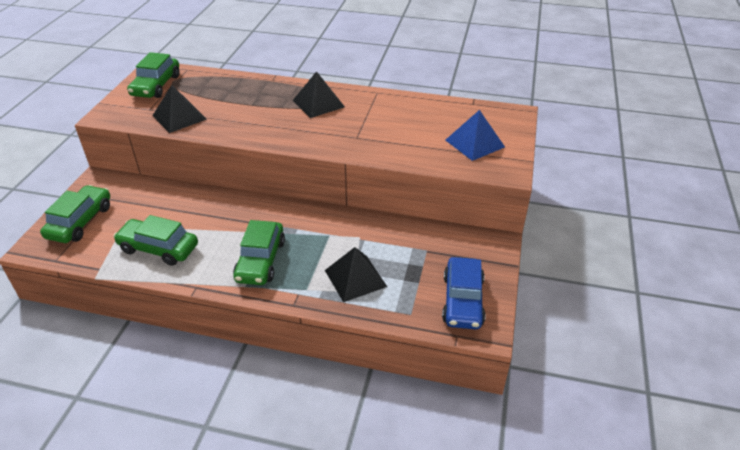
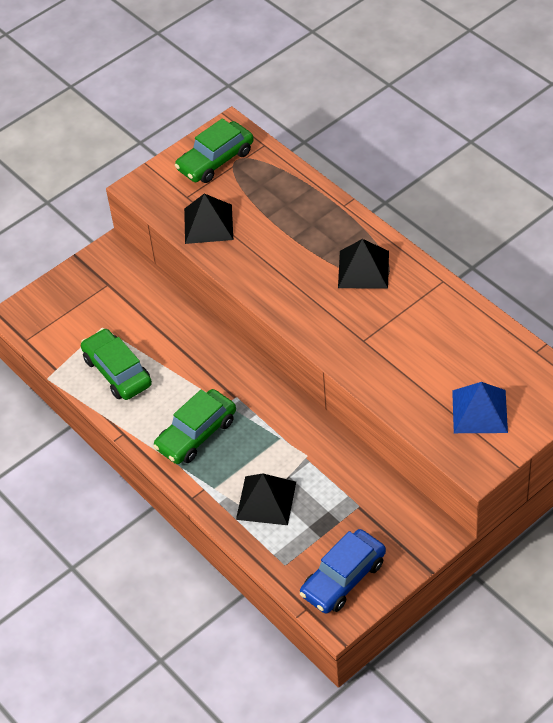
camera: 40 degrees right, 10 degrees up
(80, 222) = (68, 302): green car -> none

